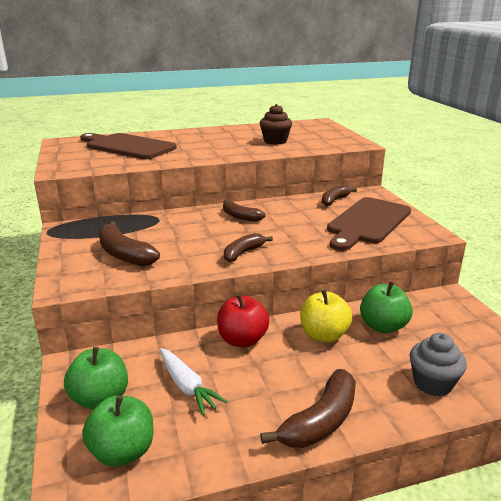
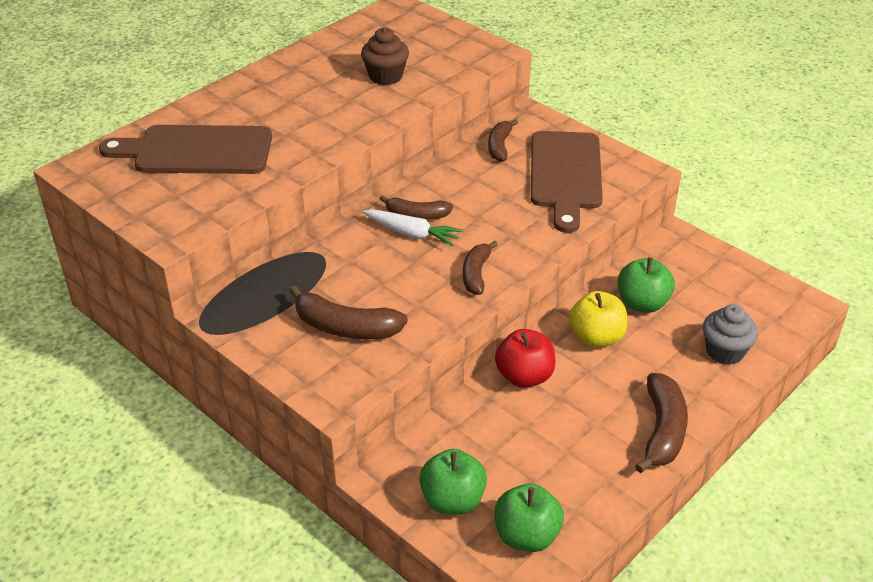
camera: 30 degrees left, 15 degrees up
(187, 387) = (521, 451): white carrot -> white carrot (412, 234)

